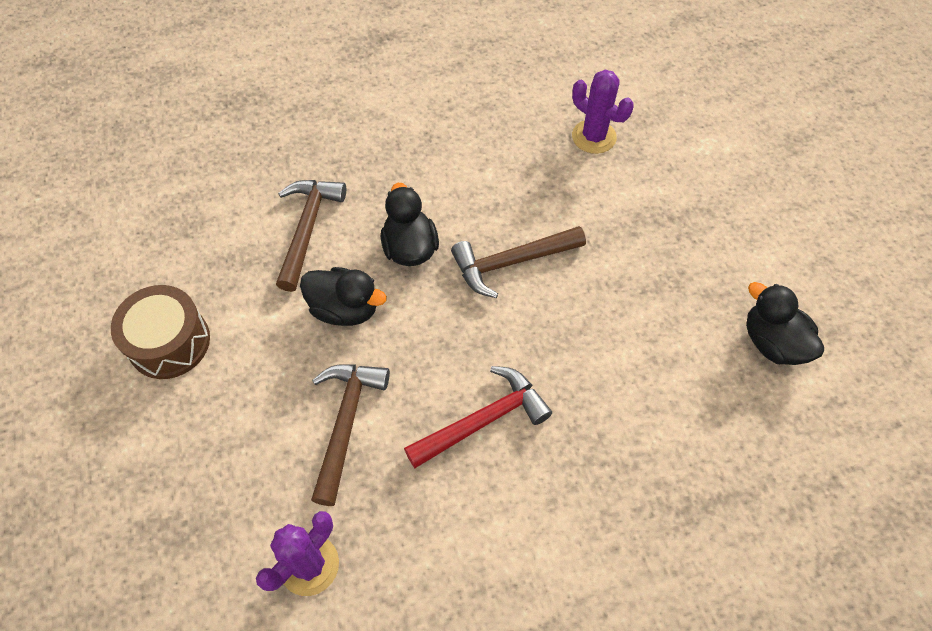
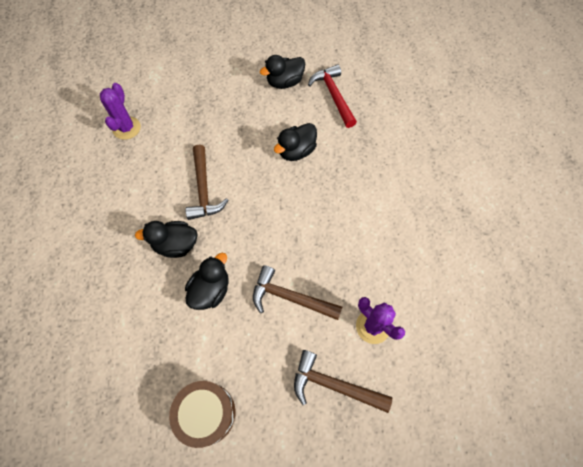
camera: 80 degrees left, 5 degrees up
(307, 229) = (140, 309): brown hammer -> brown hammer (333, 385)
(483, 420) = (302, 222): red hammer -> red hammer (333, 96)
(594, 137) = (126, 128): purple cactus -> purple cactus turned 45 degrees counterclockwise
(624, 388) = (296, 151): none -> black duck

